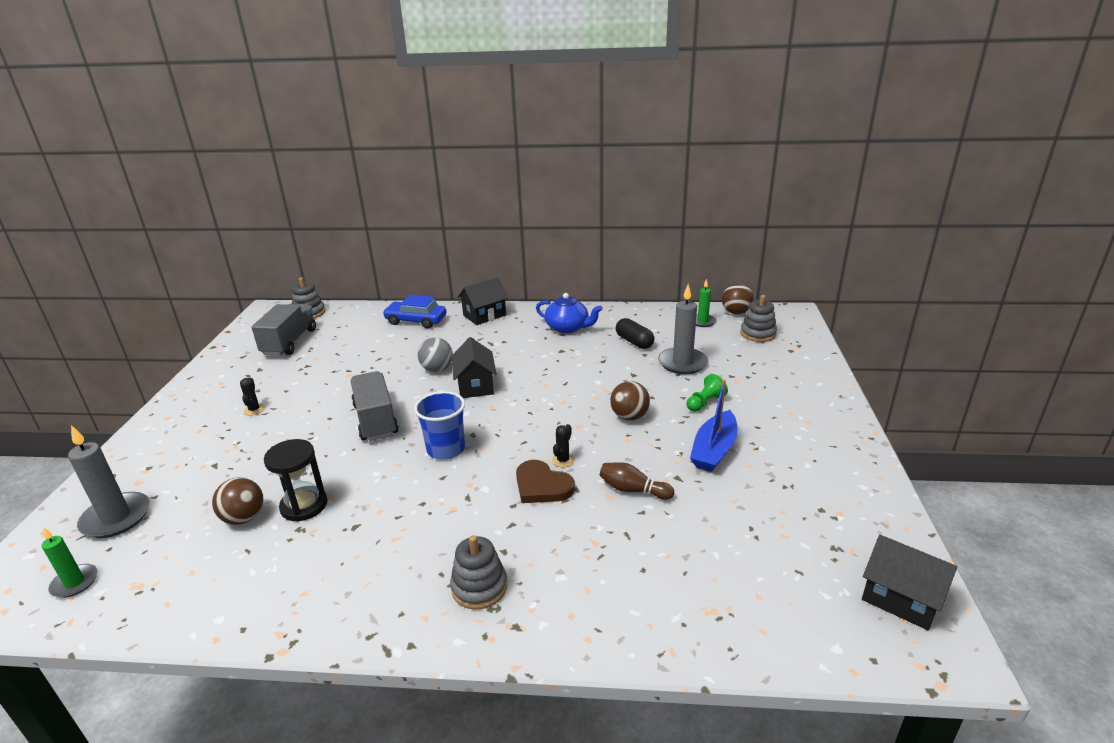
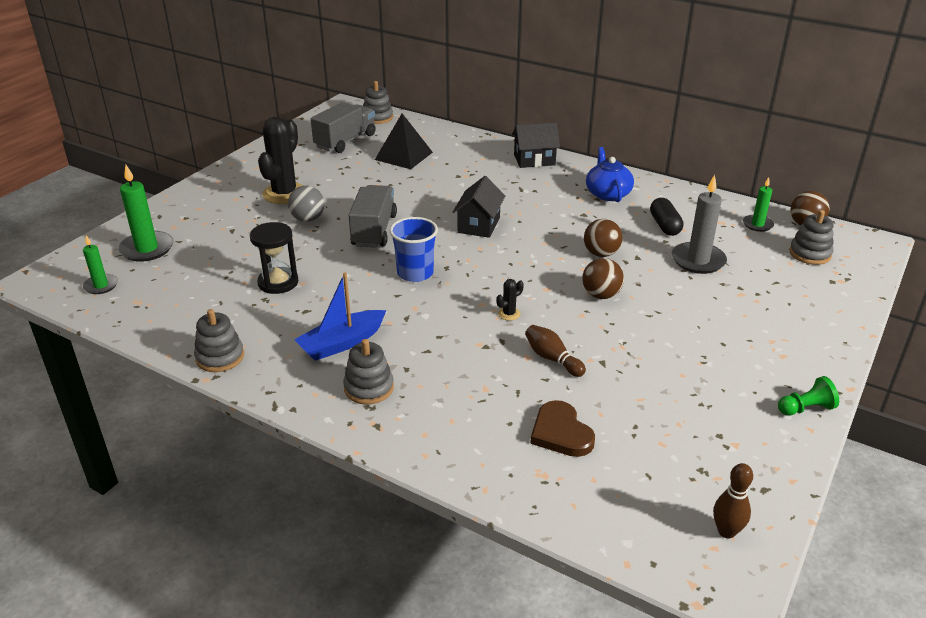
camera: 25 degrees right, 5 degrees up
(116, 518) = (147, 249): grey candle -> green candle
(244, 518) = (231, 277): brown ball -> brown ball (601, 254)
(254, 410) = (284, 194): black cactus -> black cactus, size x2.41
(285, 616) = (220, 357): none -> grey stacking toy
(359, 341) = (403, 156): none -> black pyramid
(416, 321) = (466, 149): blue car -> none
(437, 369) = (455, 200): grey ball -> grey ball (308, 219)
(542, 486) = (474, 329): brown heart -> brown heart (561, 433)
(568, 328) = (607, 193): blue teapot -> blue teapot turned 150 degrees counterclockwise
(705, 403) = (688, 305): green pawn -> green pawn (805, 408)
(714, 450) = (658, 350): blue boat -> blue boat (341, 343)
(901, 598) = (726, 531): black house -> brown bowling pin

